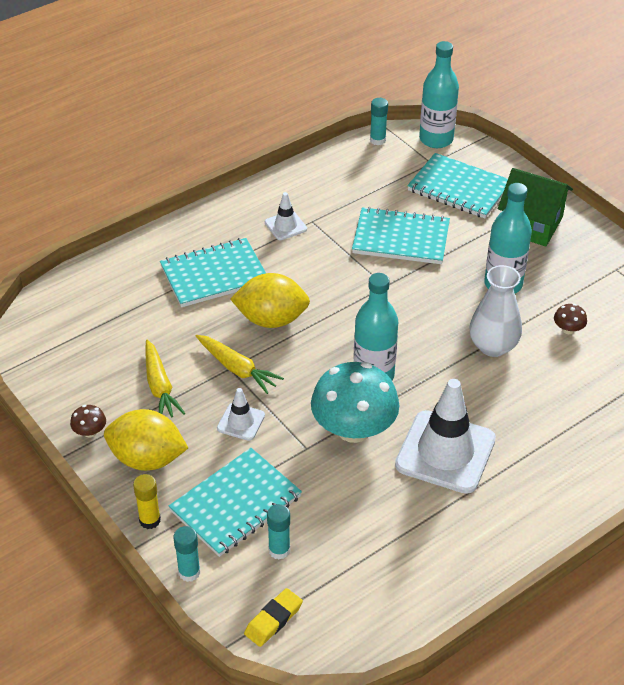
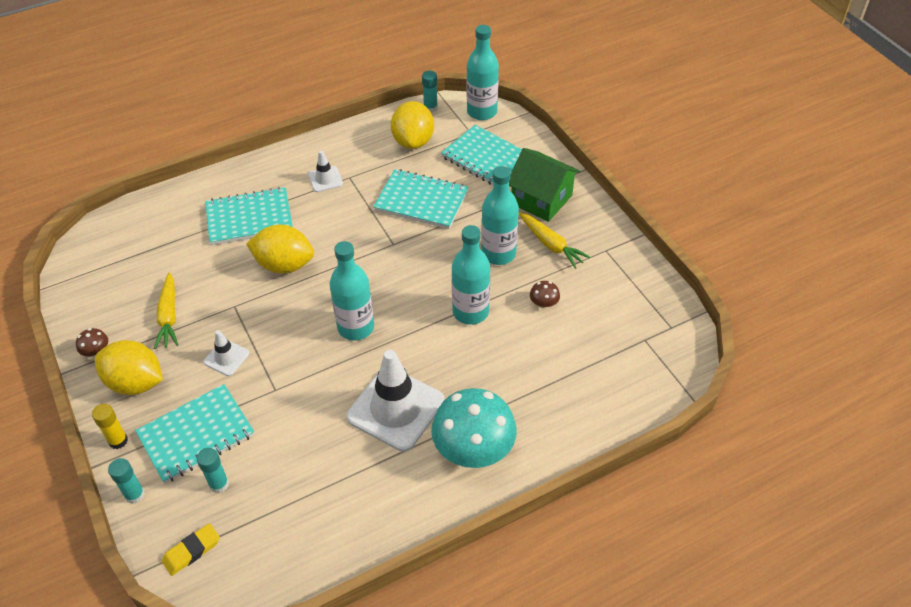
camera: 10 degrees right, 5 degrees up
(237, 369) = (240, 307): yellow carrot -> yellow carrot (551, 245)
(354, 429) = (322, 376): turquoise mushroom -> turquoise mushroom (473, 449)
(370, 177) = (413, 141): none -> yellow lemon
(493, 346) = (470, 312): white vase -> turquoise bottle

